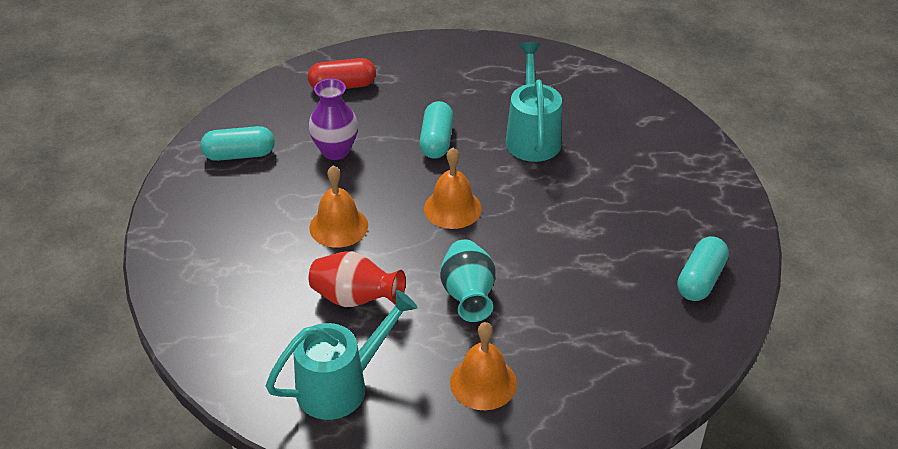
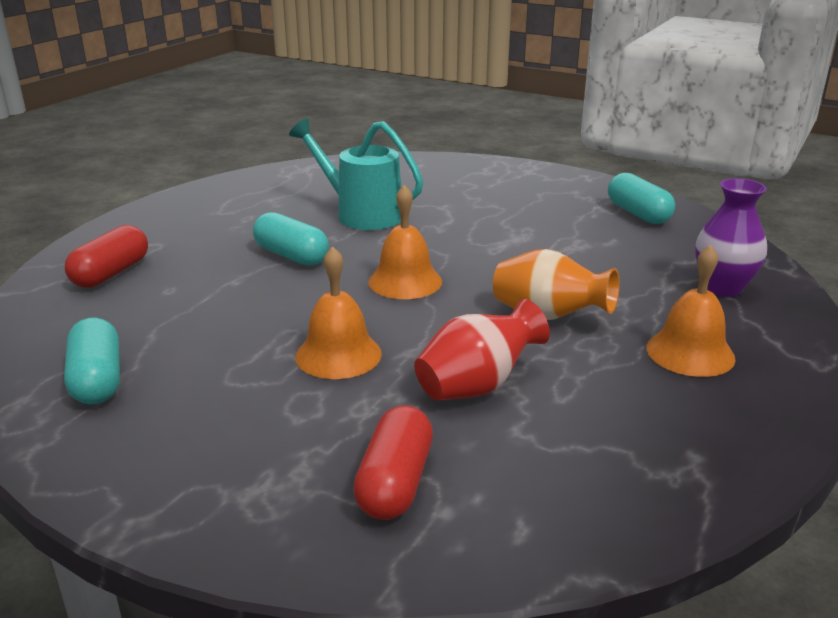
camera: 55 degrees left, 15 degrees down
(239, 155) = (97, 380): turquoise capsule -> turquoise capsule turned 45 degrees counterclockwise
(242, 308) = (395, 483): none -> red capsule
(335, 151) = (209, 313): purple vase -> purple vase (722, 288)
(342, 385) = (621, 448): turquoise watering can -> none
(468, 296) = (548, 317): turquoise vase -> orange vase

